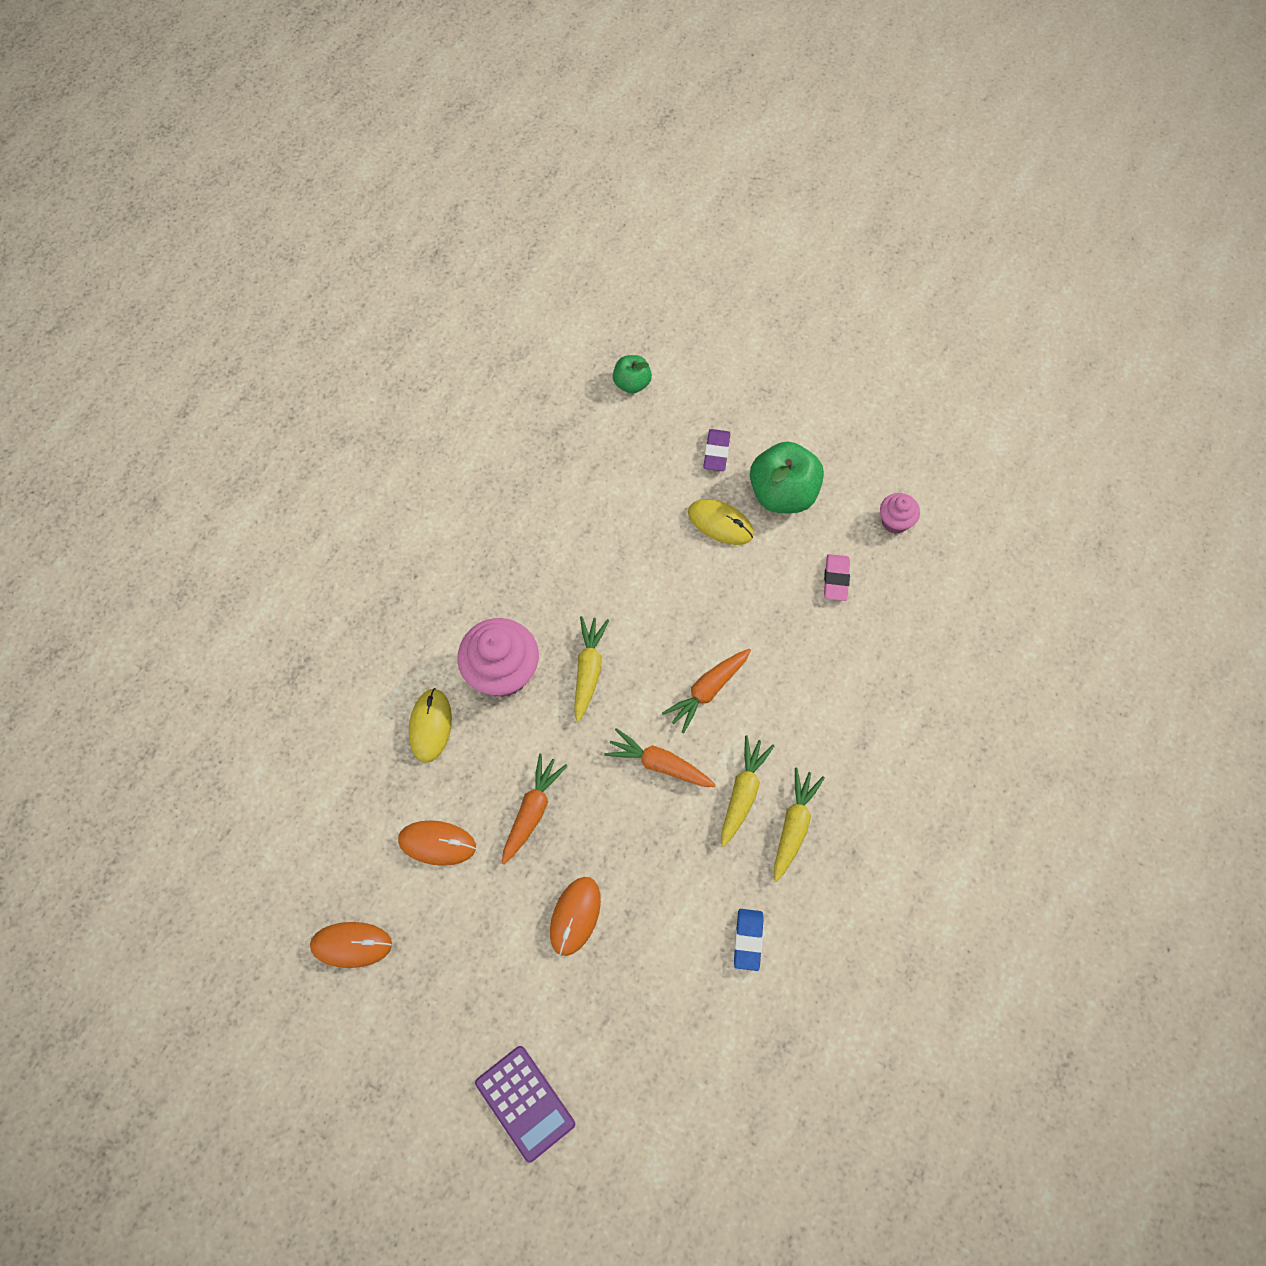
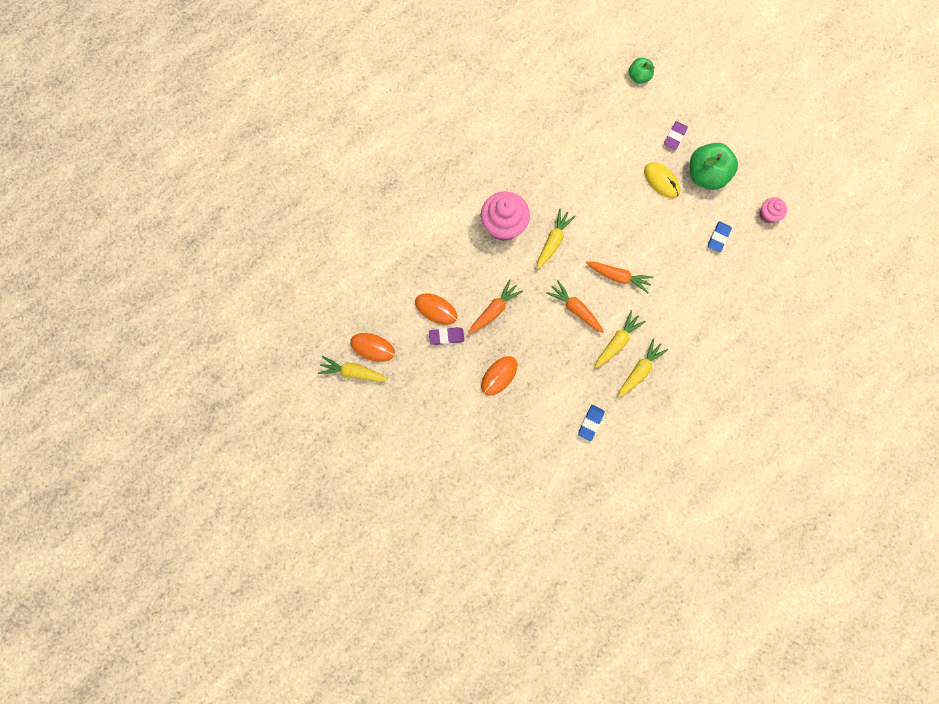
camera: 20 degrees right, 10 degrees up
(331, 999) = (353, 372): none -> yellow carrot
(430, 726) = (453, 242): yellow mouse -> none
(469, 882) = (446, 336): none -> purple eraser
(525, 1103) = (439, 463): purple calculator -> none
(707, 690) = (618, 277): orange carrot -> orange carrot turned 135 degrees counterclockwise
(836, 579) = (718, 238): pink eraser -> blue eraser

